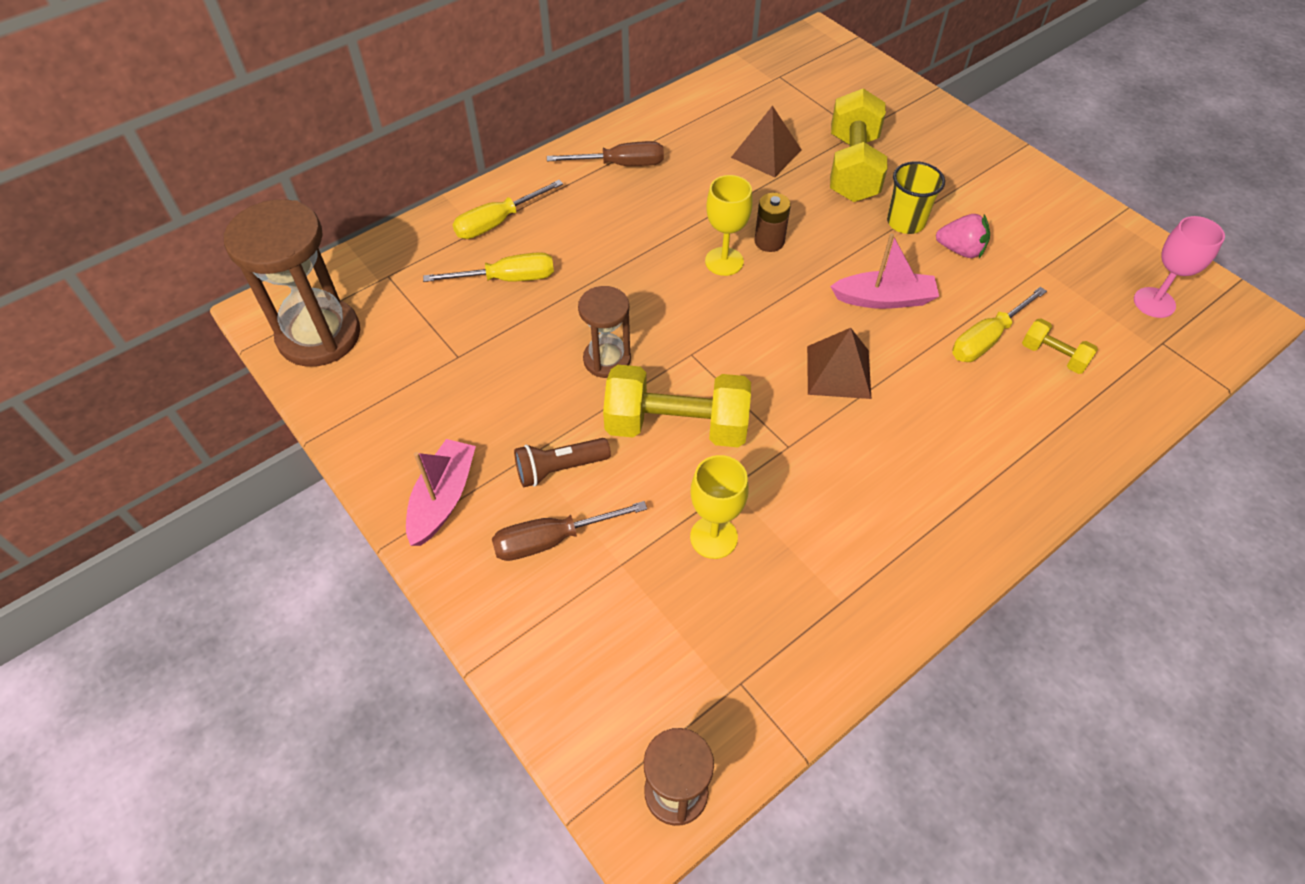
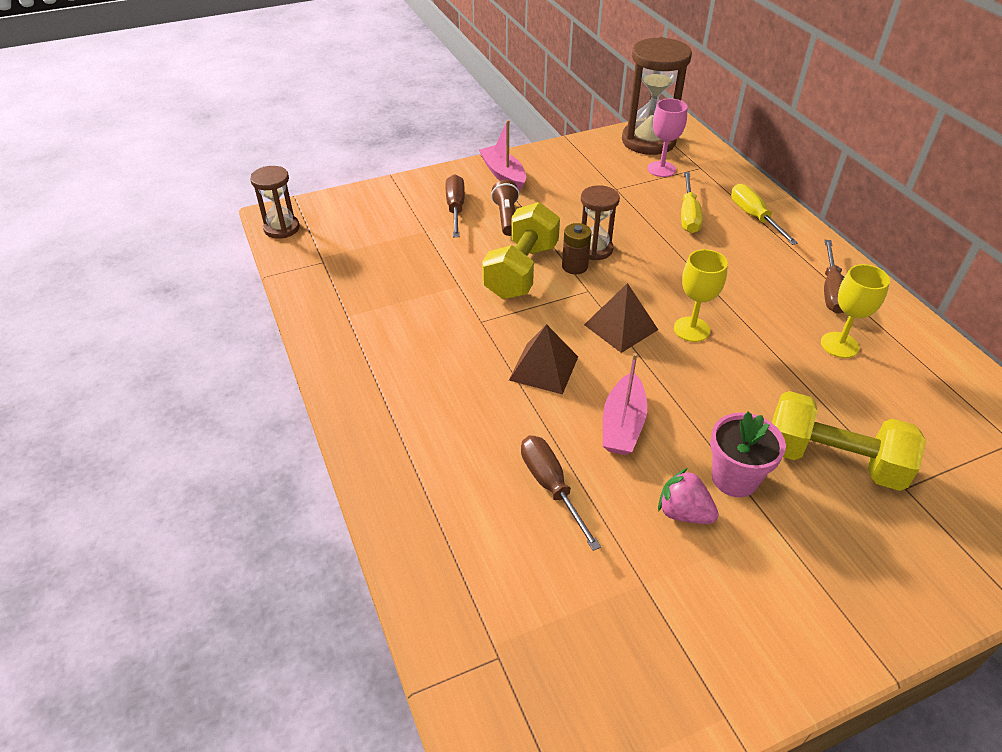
camera: 105 degrees right, 10 degrees down
(443, 498) = (503, 174): pink boat -> pink boat turned 150 degrees counterclockwise
(713, 537) = (424, 270): yellow goblet -> yellow goblet (839, 345)
(766, 153) = (855, 394): brown pyramid -> brown pyramid (621, 327)
(769, 241) = (715, 364): brown battery -> brown battery (574, 266)
(905, 222) = (734, 478): yellow cup -> pink flower pot
(960, 250) = (683, 513): pink strawberry -> pink strawberry turned 90 degrees clockwise
(986, 339) = (551, 486): yellow screwdriver -> brown screwdriver
(1053, 356) = (512, 535): yellow dumbbell -> none
(1154, 302) = (562, 683): pink goblet -> pink goblet (661, 169)

